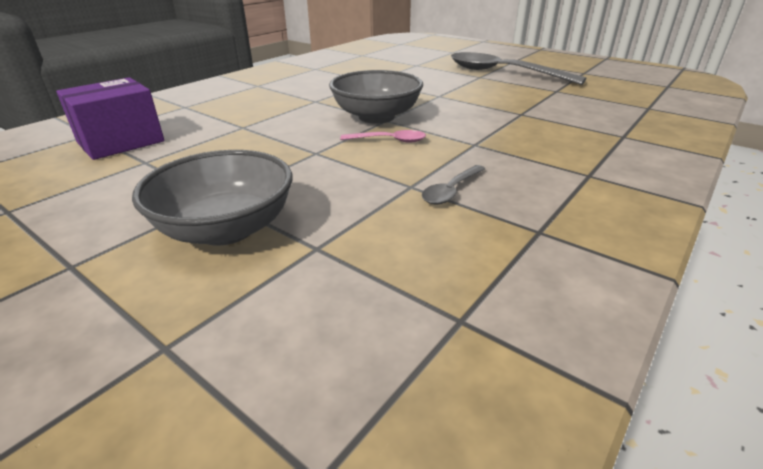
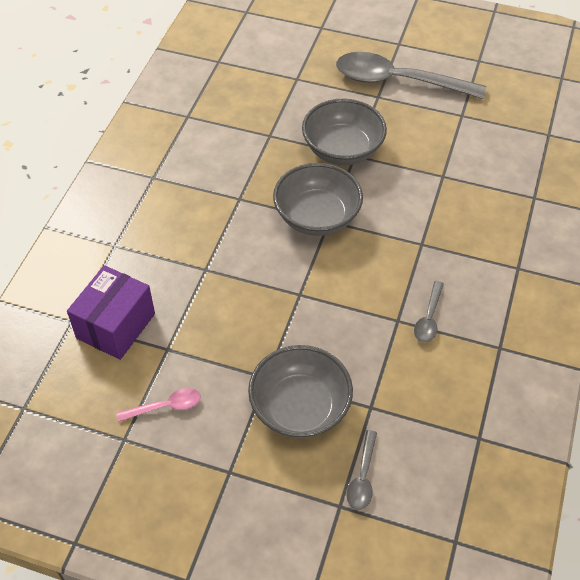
camera: 20 degrees left, 20 degrees up
(235, 319) = (362, 477): none -> grey spoon
(388, 140) = (349, 258): pink spoon -> pink spoon (165, 406)
(430, 92) = (342, 150): none -> grey bowl

